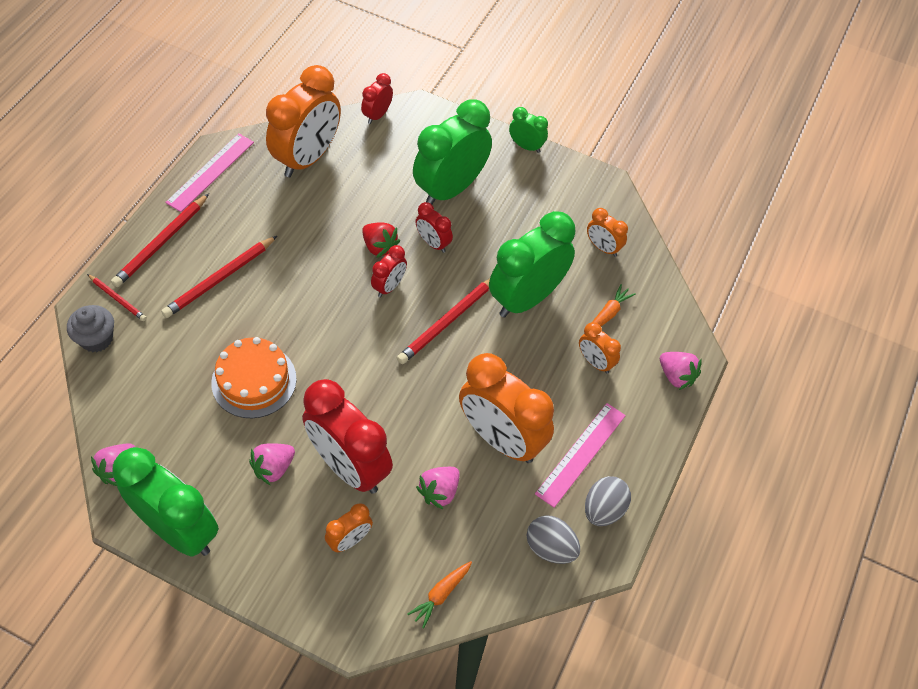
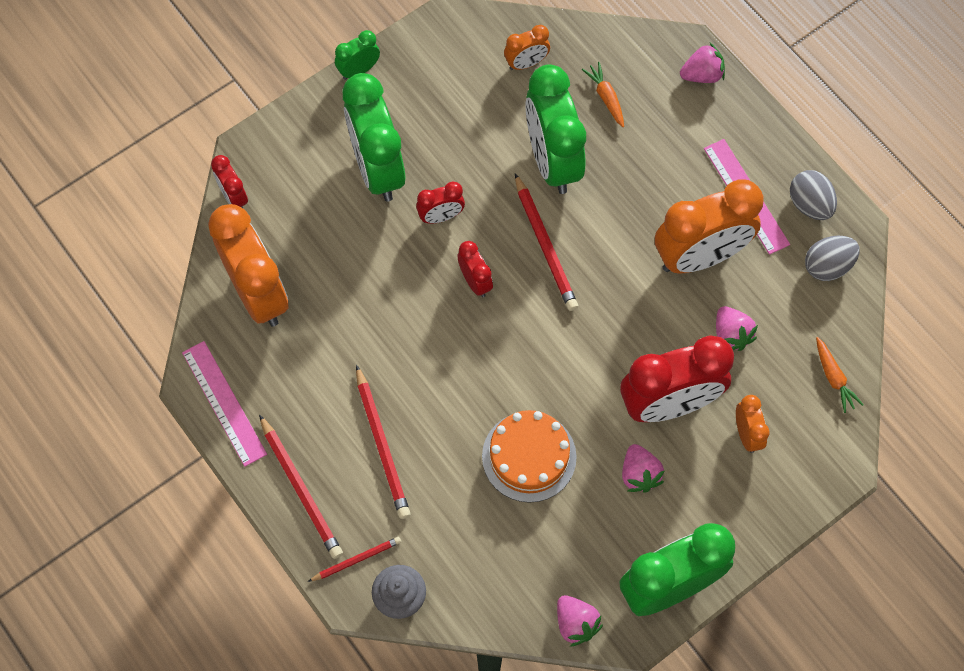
camera: 60 degrees left, 10 degrees up
(379, 247) = (419, 270): red strawberry -> none
(595, 362) = (654, 136): orange clock -> none

